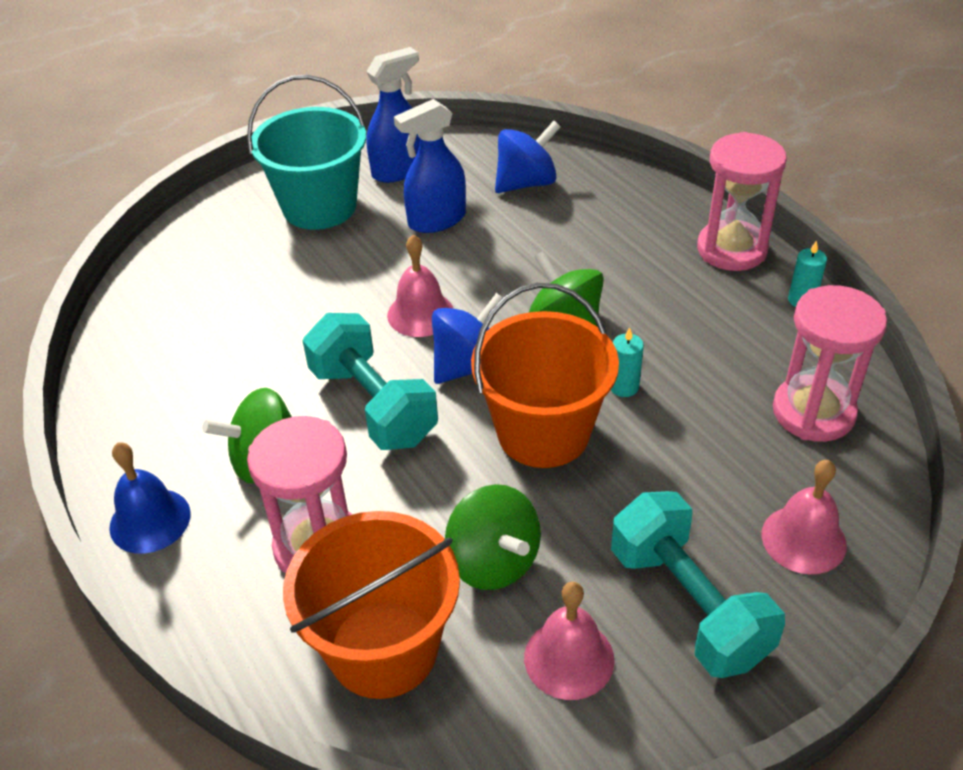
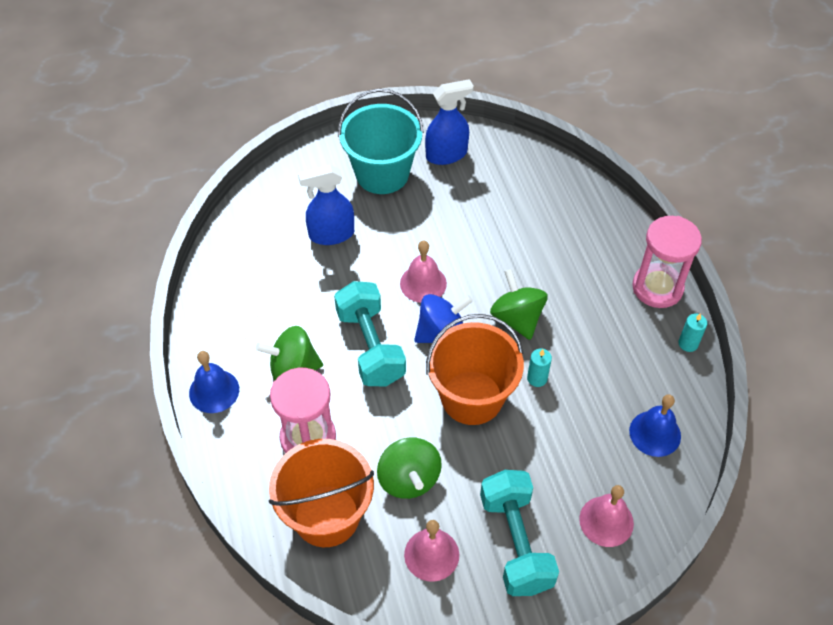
camera: 15 degrees right, 10 degrees up
(436, 220) = (459, 207): blue spray bottle -> blue spray bottle (331, 234)
(526, 183) = (533, 190): blue spinning top -> none
(813, 412) = (655, 433): pink hourglass -> blue bell

